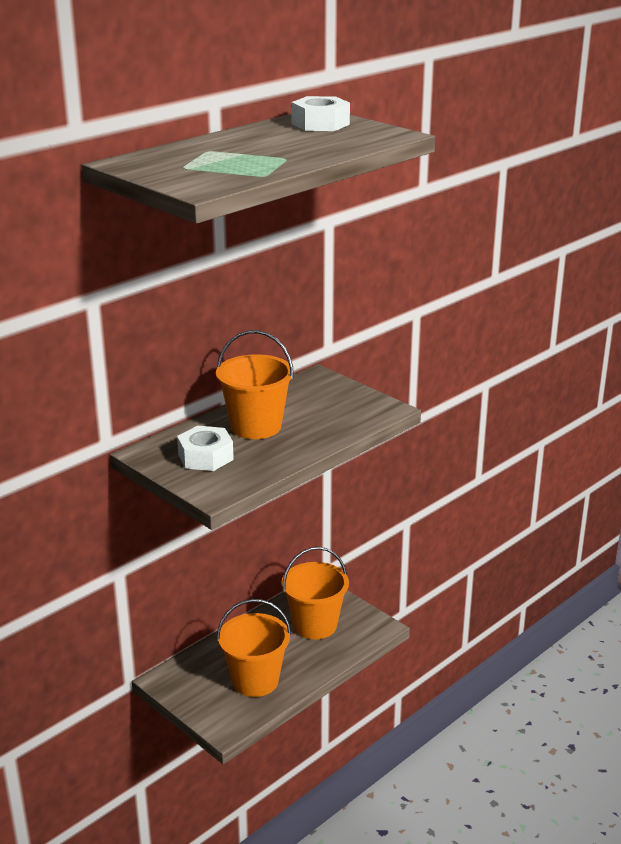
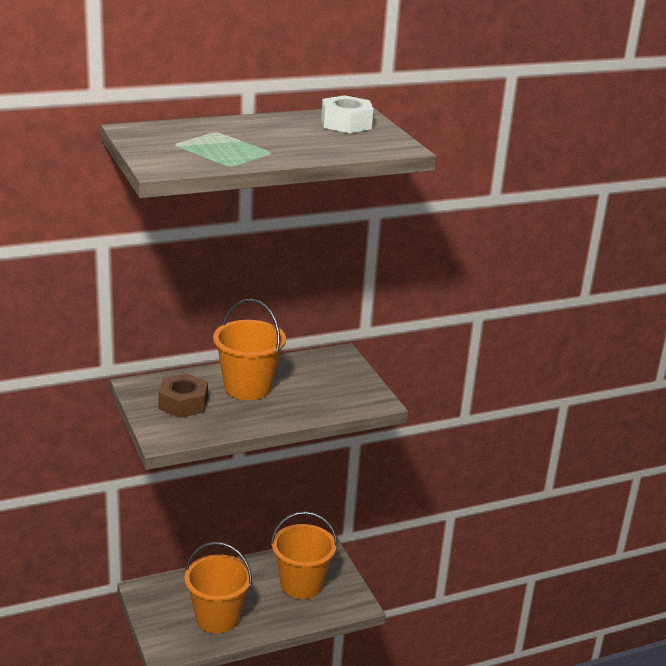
camera: 20 degrees right, 0 degrees up
(205, 457) = (183, 403): white nut -> brown nut

